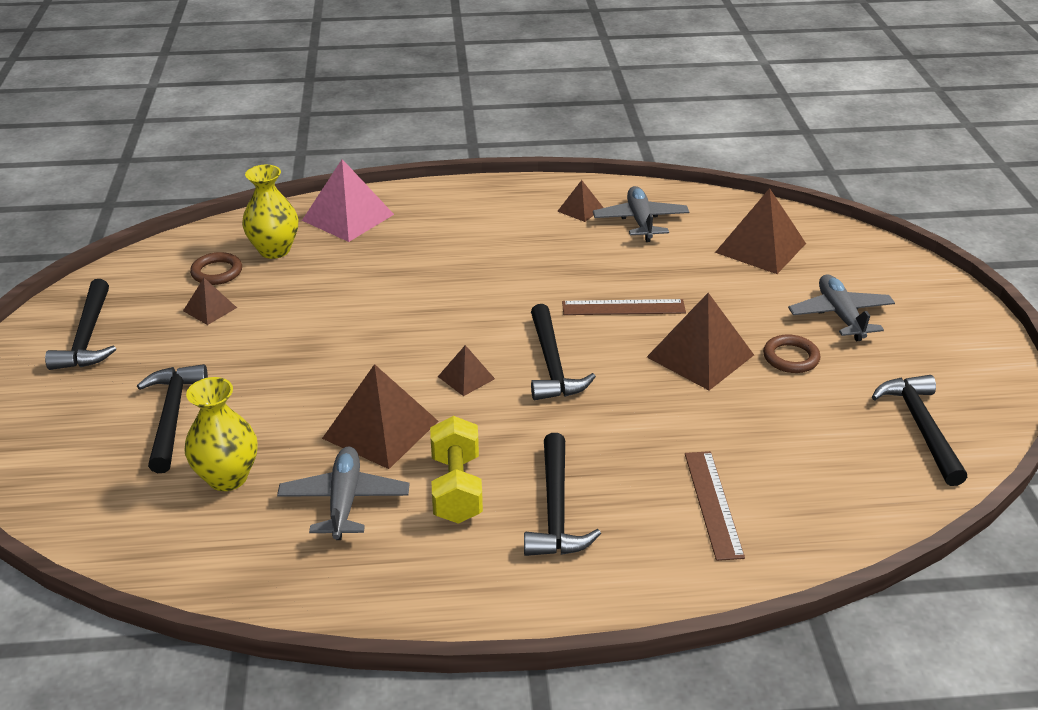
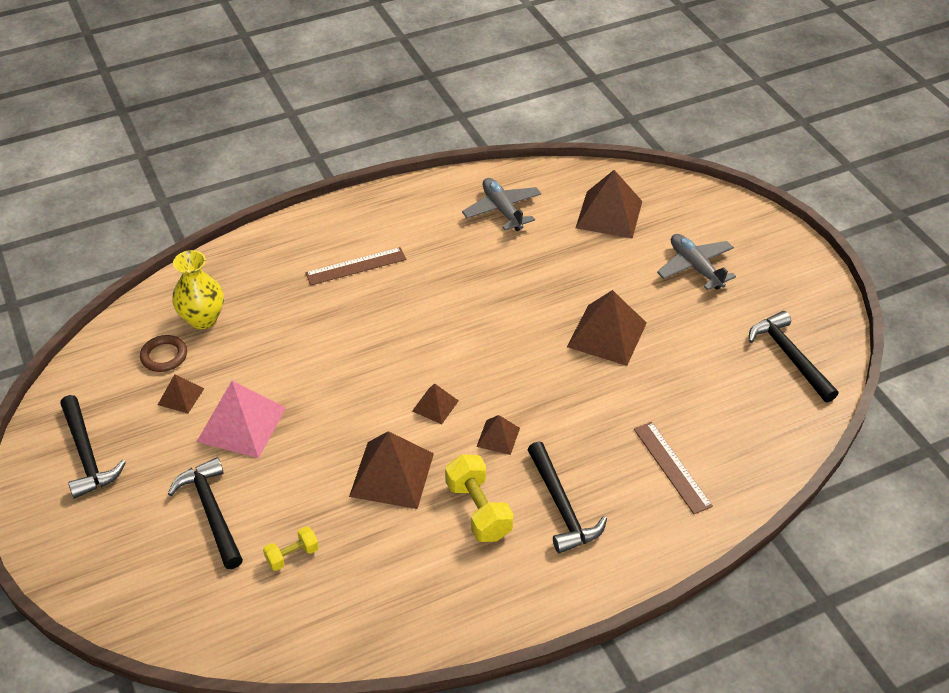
camera: 20 degrees left, 10 degrees up
(227, 477) = (292, 555): yellow vase -> yellow dumbbell
(344, 501) = (398, 548): grey plane -> none
(347, 217) = (249, 266): pink pyramid -> pink pyramid (241, 424)
(552, 365) = (497, 375): black hammer -> none
(580, 209) = (447, 209): brown pyramid -> brown pyramid (498, 437)
(623, 307) = (527, 303): brown ruler -> brown ruler (356, 266)
(790, 357) = (674, 318): brown ring -> none

